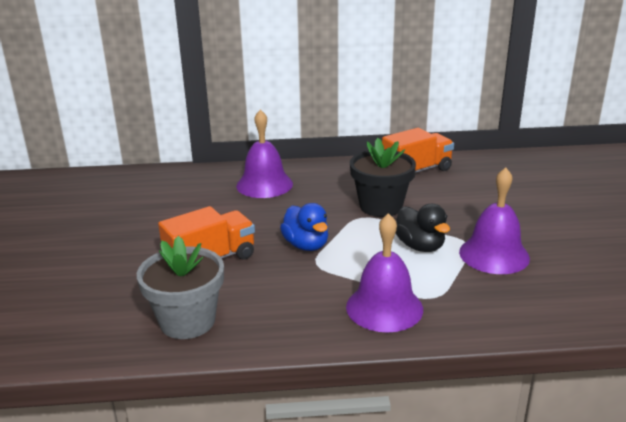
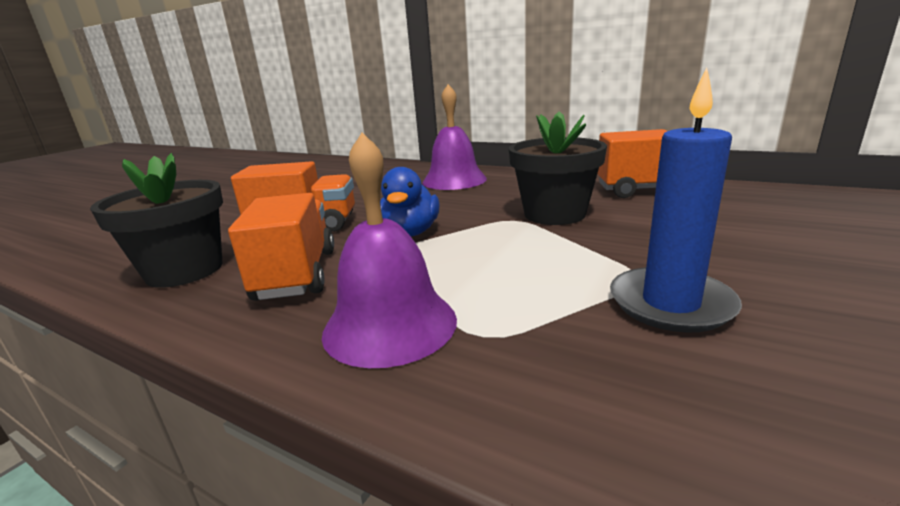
camera: 35 degrees right, 5 degrees down
(187, 321) = (185, 271): grey flower pot -> black flower pot
(279, 298) = (297, 274): none -> orange truck
(420, 246) = (551, 264): black duck -> none
(494, 254) = (670, 303): purple bell -> blue candle

